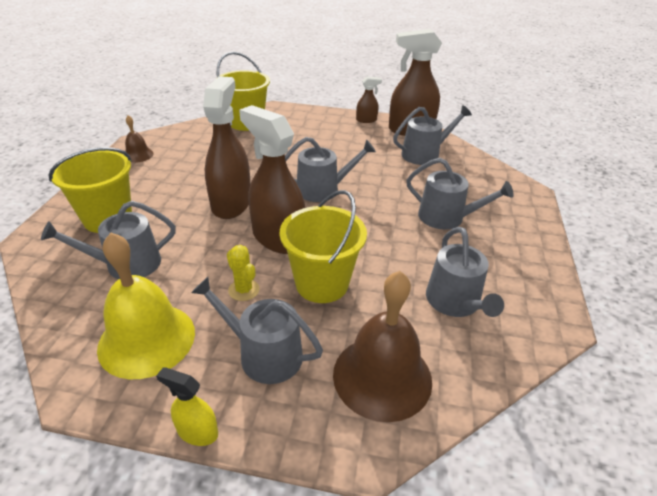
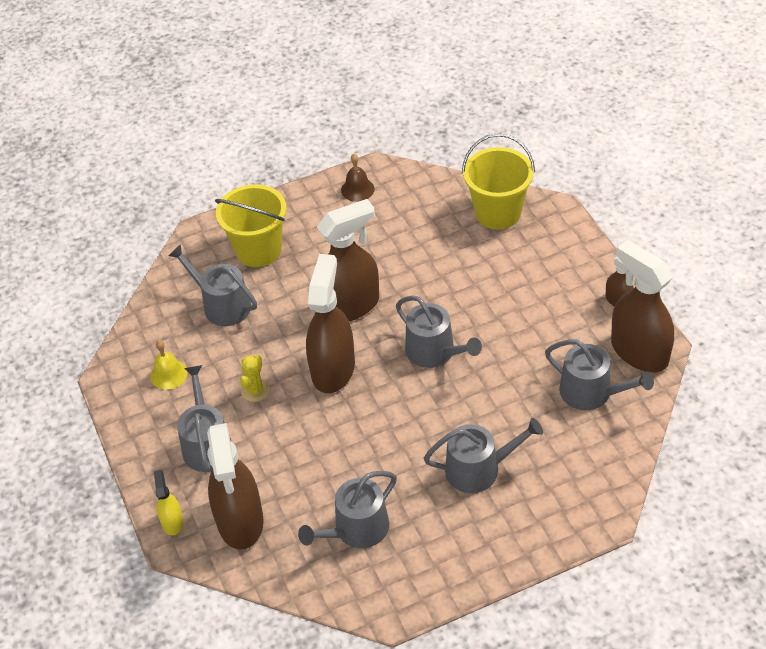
camera: 60 degrees right, 10 degrees up
(147, 339) = (168, 374): yellow bell -> yellow bell, size x0.49
(197, 431) = (126, 452): yellow spray bottle -> yellow spray bottle (172, 521)
(322, 283) = (303, 432): yellow bucket -> none
(382, 376) = (240, 521): brown bell -> brown spray bottle
(447, 217) = (479, 469): grey watering can -> grey watering can turned 90 degrees counterclockwise

